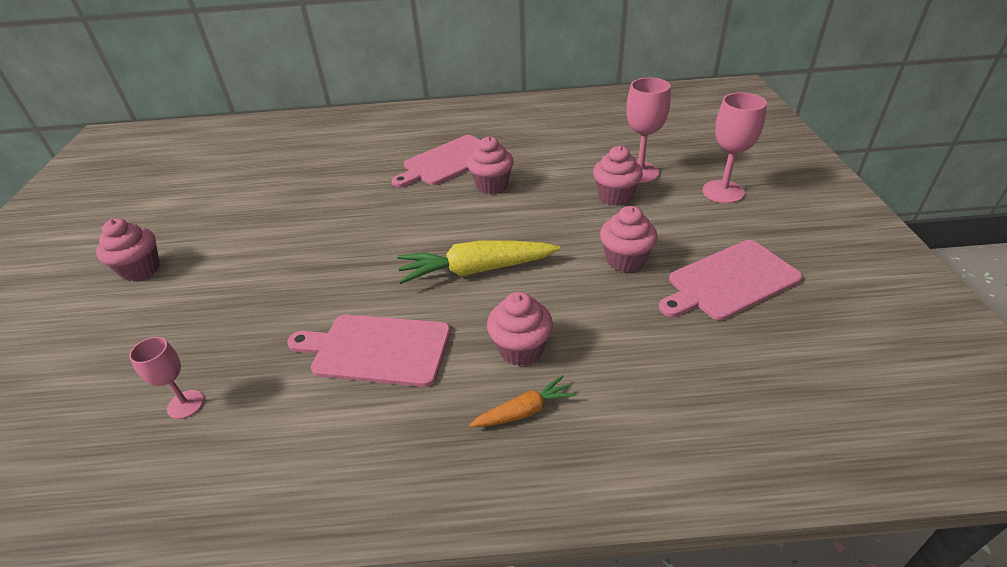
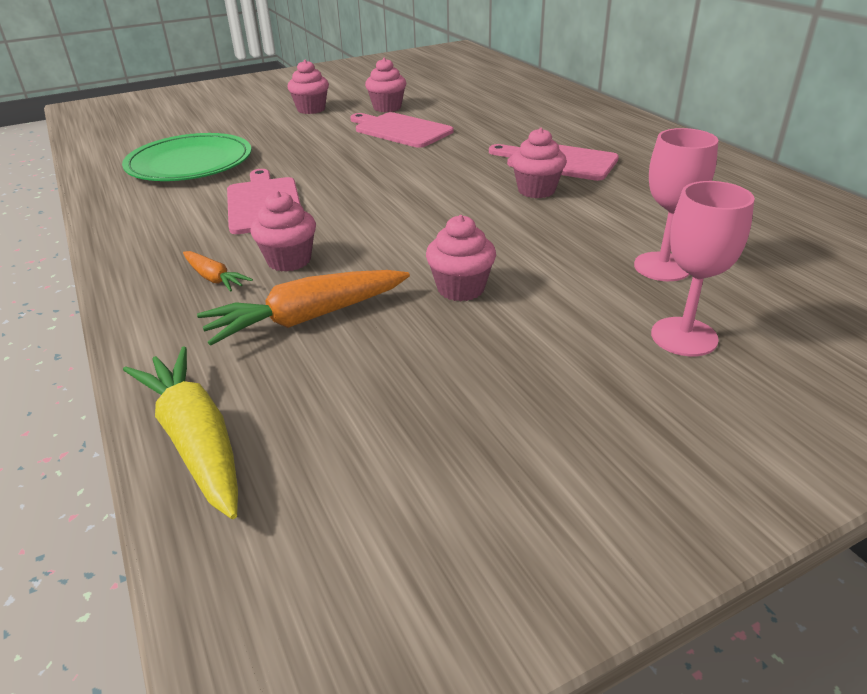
camera: 65 degrees right, 5 degrees down
(185, 404) = (190, 163): pink goblet -> green plate
(476, 270) = (388, 216): yellow carrot -> yellow carrot (196, 440)
(615, 196) = (587, 260): pink cupcake -> pink cupcake (387, 107)
(632, 353) = (307, 318): none -> orange carrot
(729, 281) = (470, 365): pink cutting board -> pink cutting board (400, 130)

